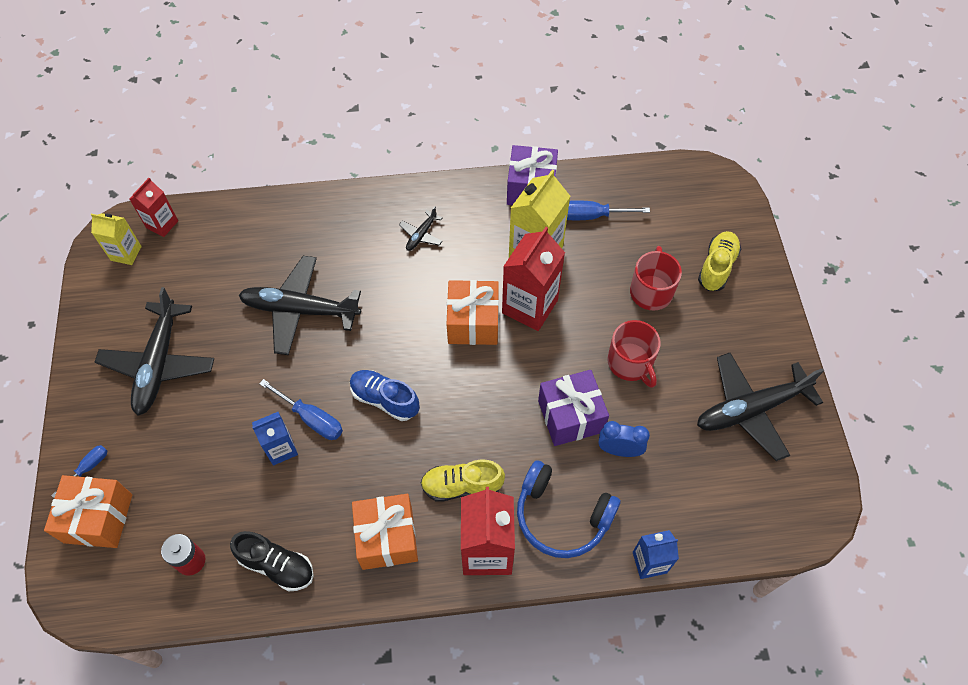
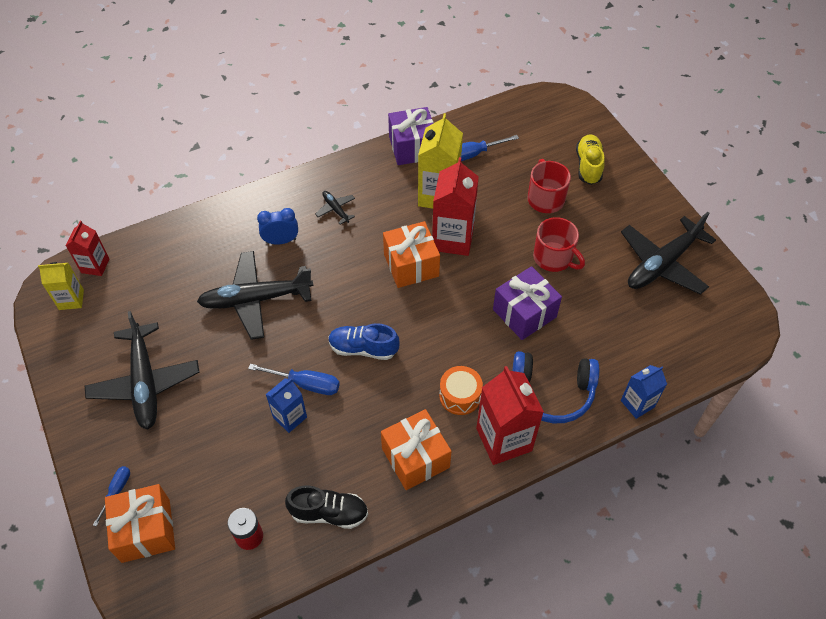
camera: 20 degrees left, 5 degrees down
(421, 235) = (335, 209): black plane -> black plane turned 135 degrees clockwise
(462, 486) = (460, 396): yellow shoe -> orange drum
(619, 450) = (575, 326): blue clock -> blue clock (281, 241)

